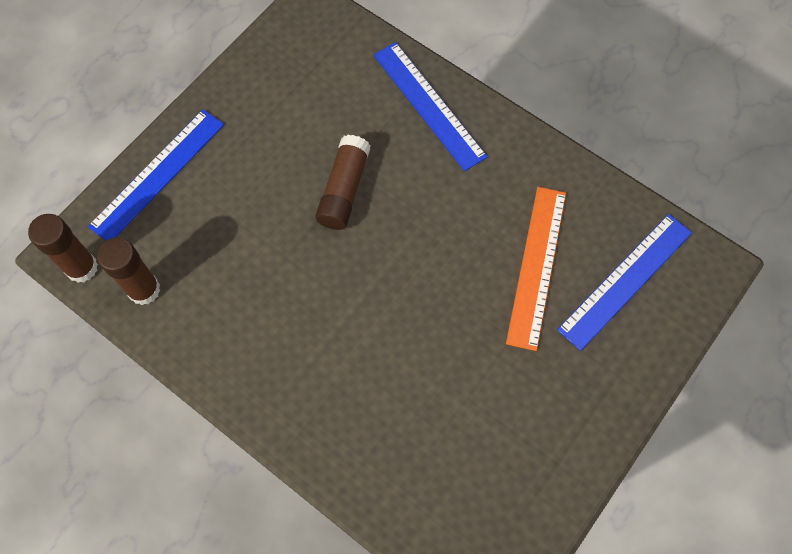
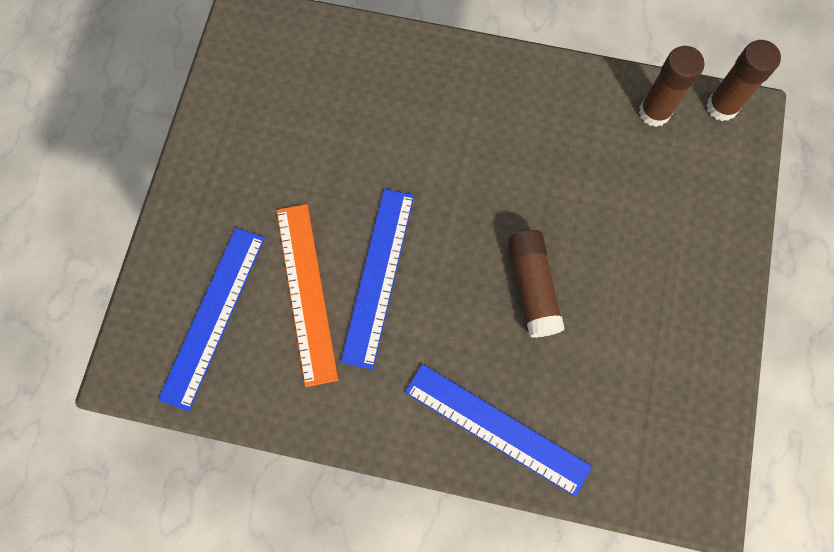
camera: 155 degrees right, 5 degrees up
(157, 174) = (721, 221): blue ruler -> blue ruler (379, 276)

